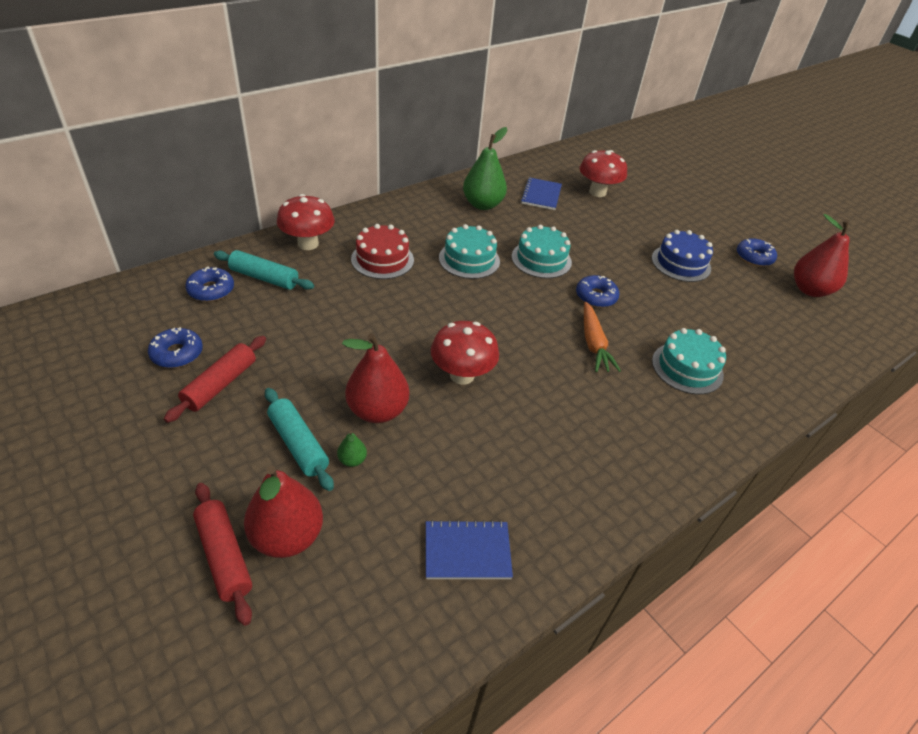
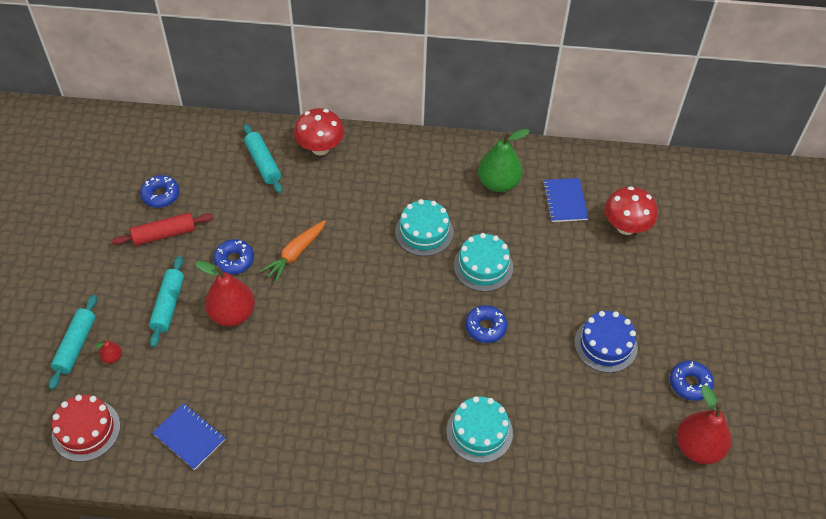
camera: 45 degrees right, 10 degrees up
(211, 290) = (221, 154): blue donut -> blue donut (234, 260)
(224, 556) = (76, 345): red rolling pin -> turquoise rolling pin
(287, 536) = (112, 357): red pear -> red pear, size x0.44
(352, 460) = (186, 336): green pear -> none
(382, 259) = (358, 193): red cake -> red cake (86, 430)
(462, 375) = (310, 325): red mushroom -> none
(541, 195) = (565, 201): blue notebook -> blue notebook turned 60 degrees counterclockwise
(593, 344) = (432, 364): orange carrot -> orange carrot (295, 254)

